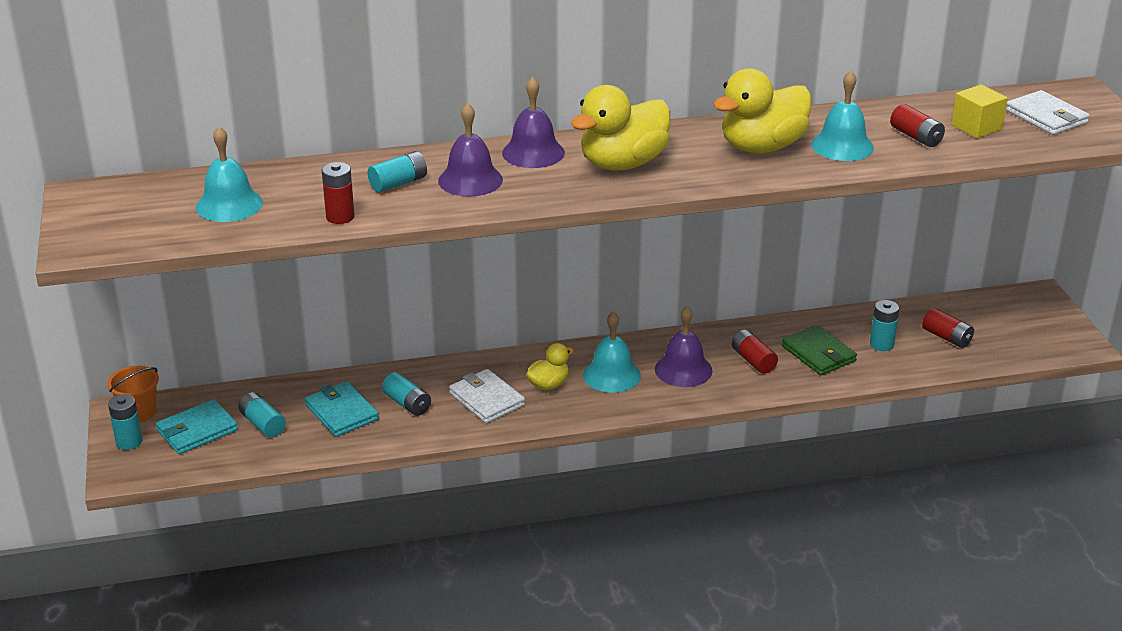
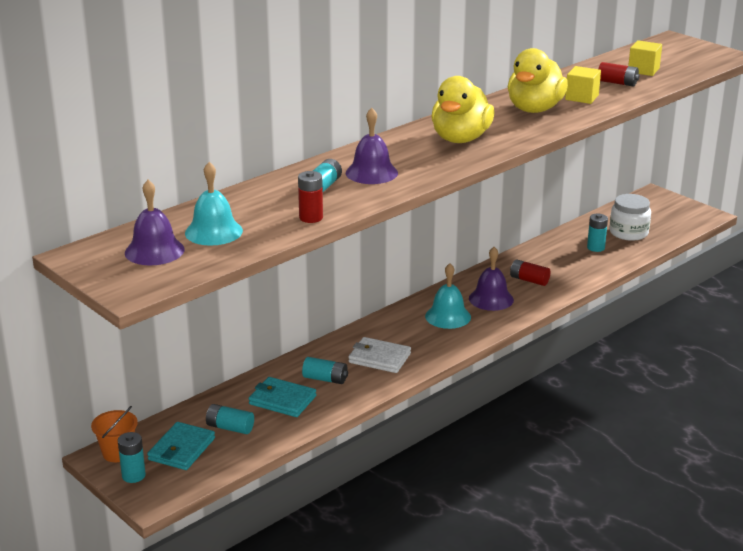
camera: 30 degrees left, 5 degrees down
(533, 152) = (391, 146): purple bell -> purple bell (154, 251)
(548, 385) = (412, 335): yellow duck -> none
(818, 354) = (564, 264): green wallet -> none
(842, 146) = (581, 97): turquoise bell -> yellow cube
(946, 337) = (628, 232): red battery -> white jar
(1046, 117) = (674, 56): white wallet -> none

